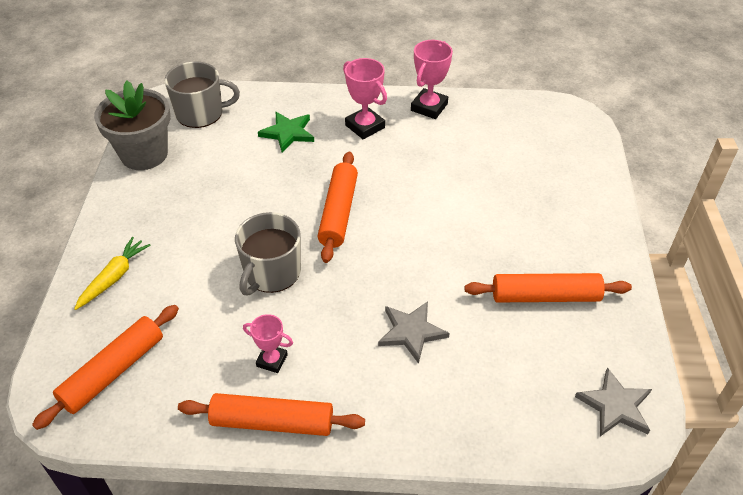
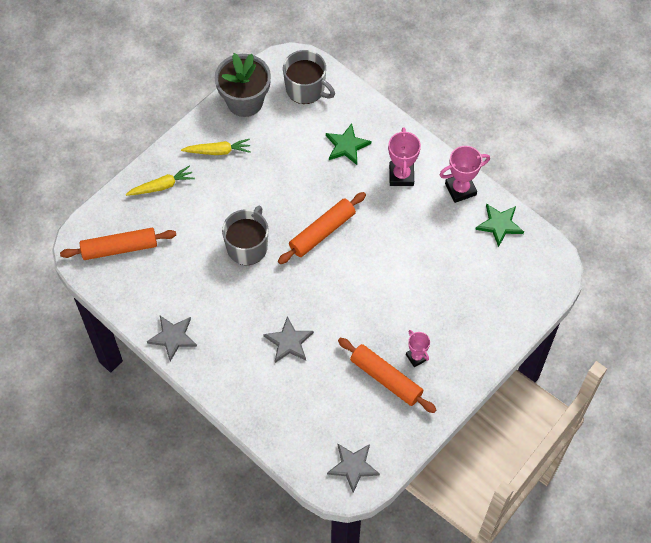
camera: 40 degrees right, 15 degrees up
(153, 209) = (218, 151): none -> yellow carrot
(271, 272) = (247, 246): grey mug -> grey mug turned 135 degrees clockwise
(272, 360) = (202, 302): pink trophy -> pink trophy (416, 357)
(272, 422) = (173, 337): orange rolling pin -> grey star
(492, 112) = (499, 225): none -> green star

